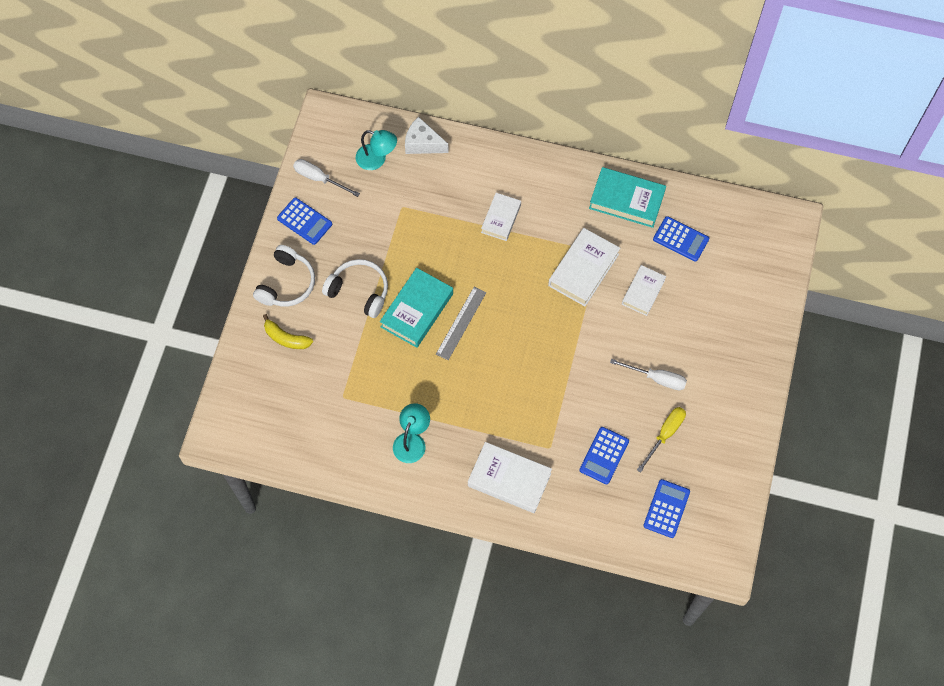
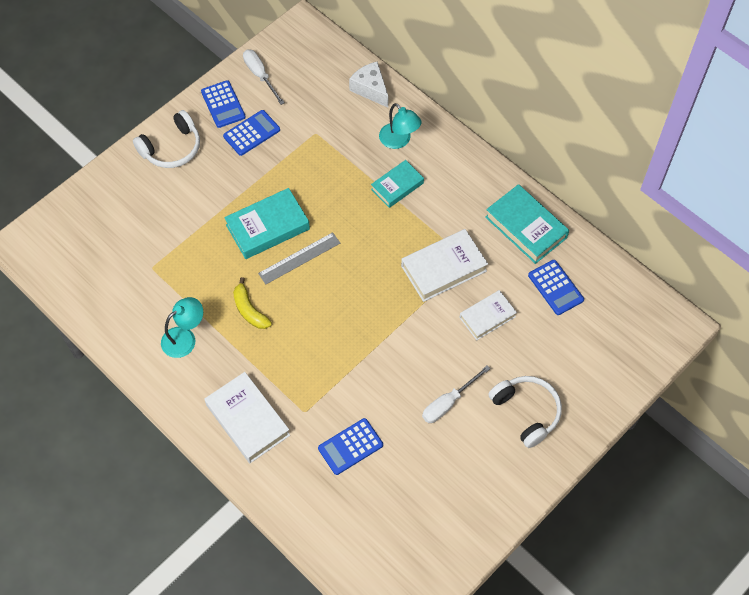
camera: 30 degrees right, 5 degrees down
(286, 338) = (139, 193): yellow banana -> yellow banana (249, 310)
(359, 291) = (229, 185): white headphones -> white headphones (526, 412)
(377, 159) = (321, 83): turquoise lamp -> turquoise lamp (399, 141)
(501, 218) = (397, 186): white book -> turquoise book
(656, 378) = (448, 403): white screwdriver -> white screwdriver turned 90 degrees clockwise
(665, 434) = (422, 459): yellow screwdriver -> none
(666, 508) = (377, 529): blue calculator -> blue calculator (251, 133)

